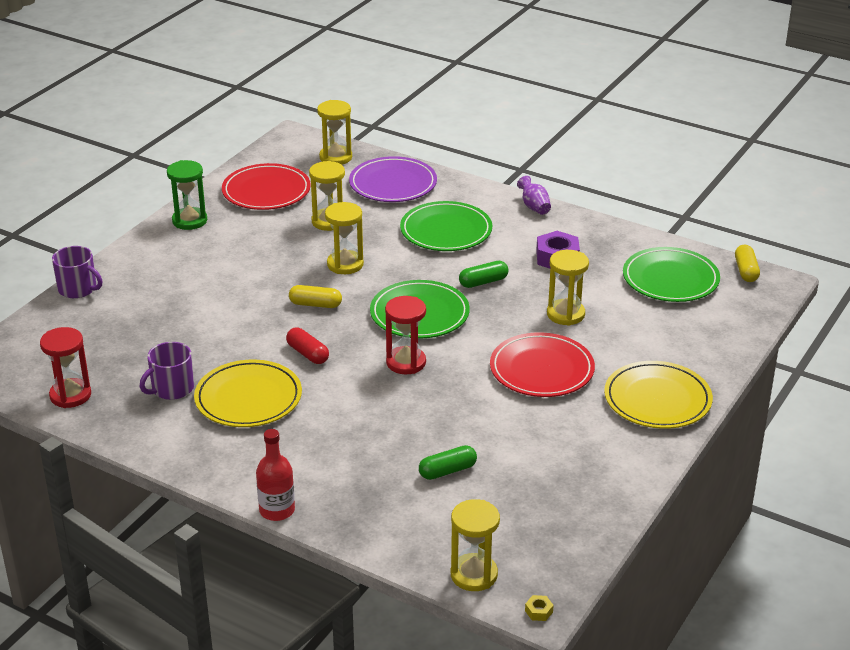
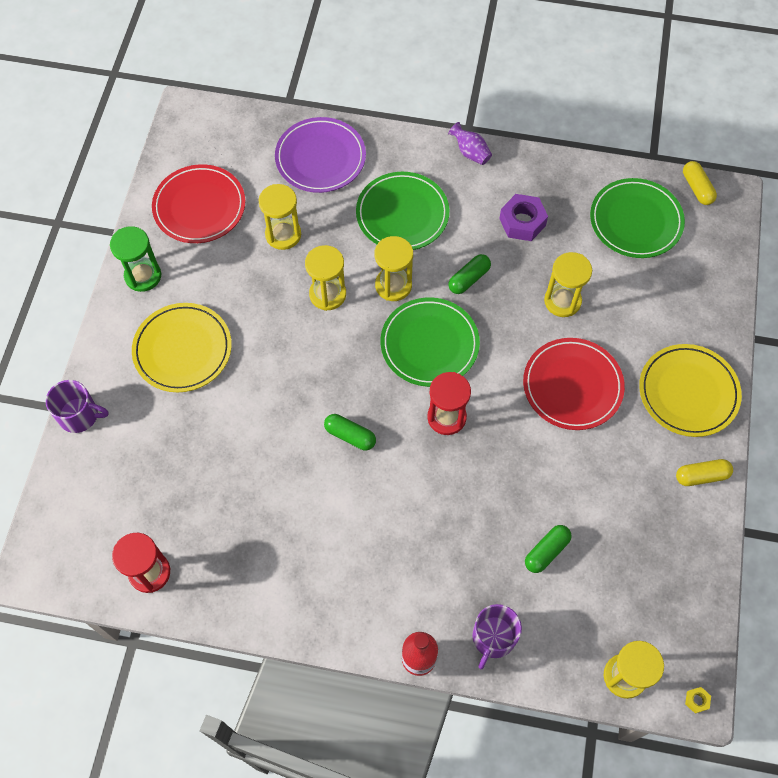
camera: 20 degrees left, 30 degrees up
(171, 388) = (243, 529): purple mug -> purple mug (493, 638)
(248, 398) = (323, 517): yellow plate -> yellow plate (183, 349)
(308, 354) = (350, 435): red capsule -> green capsule
(315, 304) = (325, 362): yellow capsule -> yellow capsule (701, 476)
(335, 157) = (245, 133): yellow hourglass -> yellow hourglass (393, 285)

